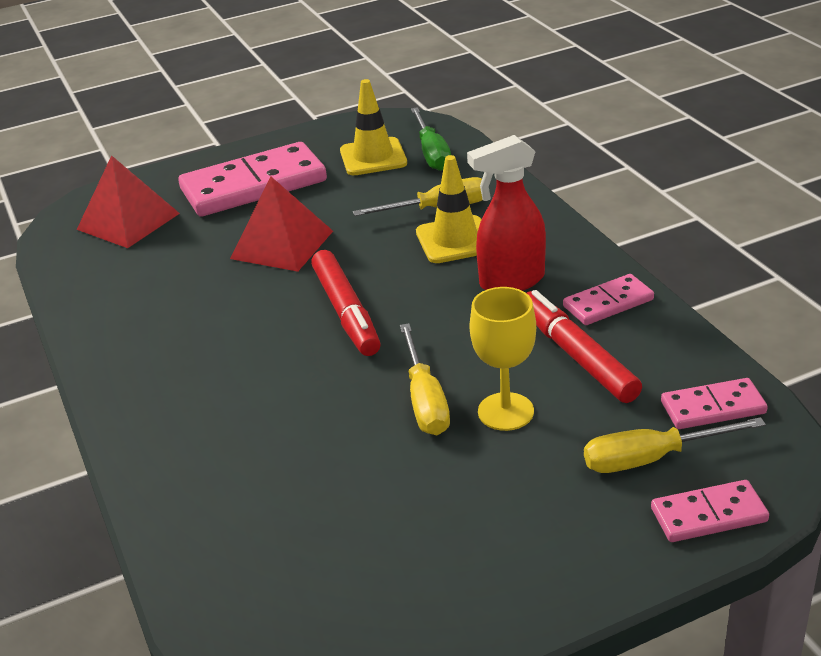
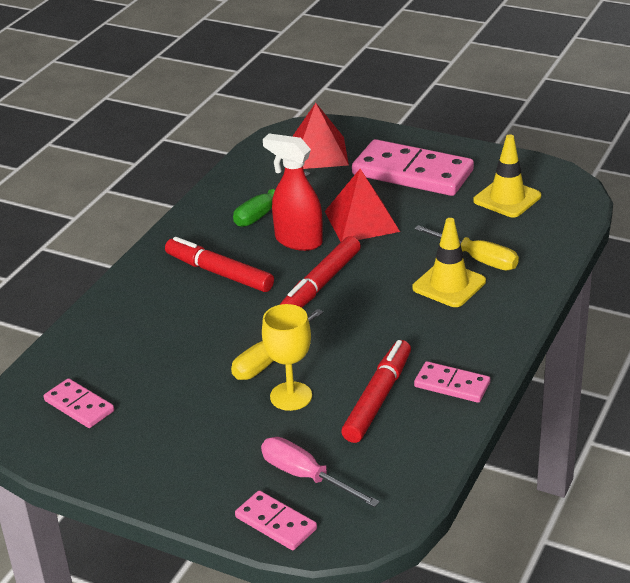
camera: 50 degrees right, 0 degrees up
(225, 370) = (219, 273): none -> red marker
(432, 153) = (544, 219): green screwdriver -> green screwdriver (265, 211)
(511, 281) = (429, 332): red spray bottle -> red spray bottle (298, 241)
(651, 458) = (306, 476): yellow screwdriver -> pink screwdriver
(713, 407) = (385, 481): pink domino -> pink domino (79, 406)

